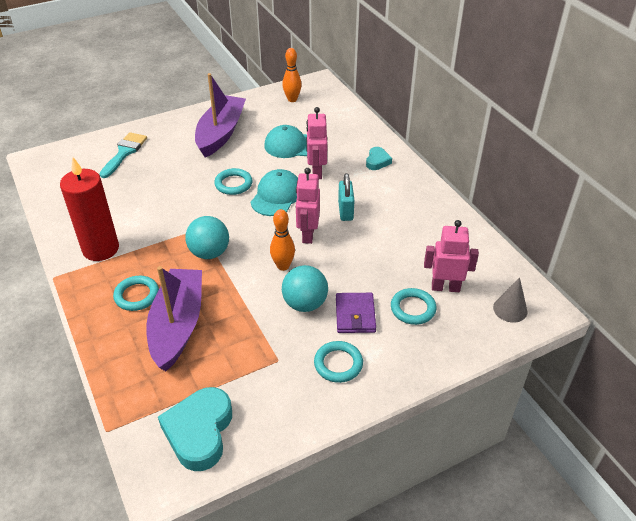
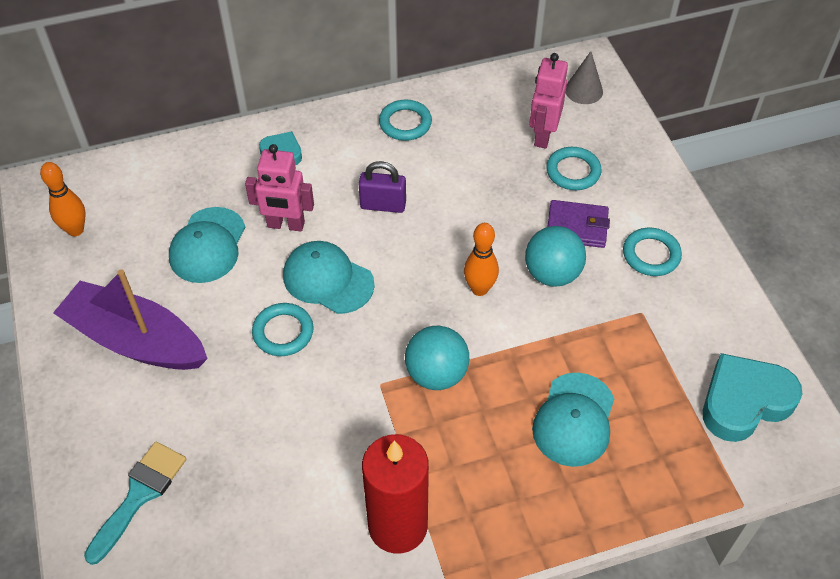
camera: 80 degrees left, 10 degrees up
(124, 153) = (139, 495): turquoise brush -> turquoise brush turned 90 degrees clockwise
(137, 295) = (510, 471): turquoise ring -> turquoise ring (405, 123)
(178, 325) = (574, 419): purple boat -> turquoise cap
(199, 432) = (744, 402): turquoise heart -> turquoise heart turned 135 degrees clockwise
(308, 234) = (422, 253): pink robot -> none
(345, 211) = (383, 205): turquoise padlock -> purple padlock

